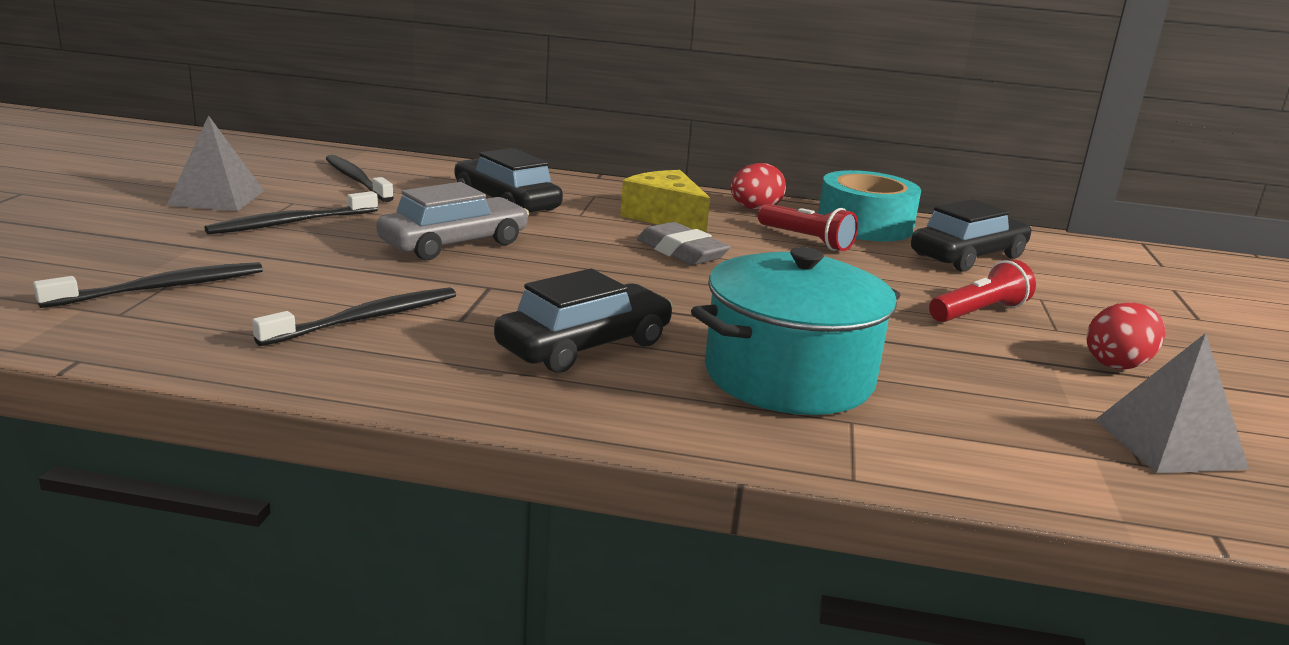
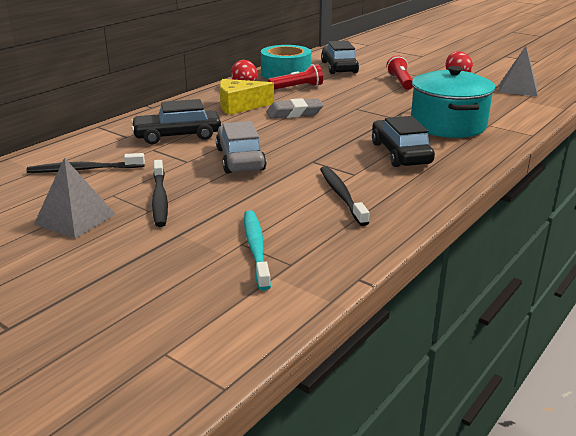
camera: 60 degrees left, 5 degrees up
(161, 288) = (256, 248): black toothbrush -> turquoise toothbrush

